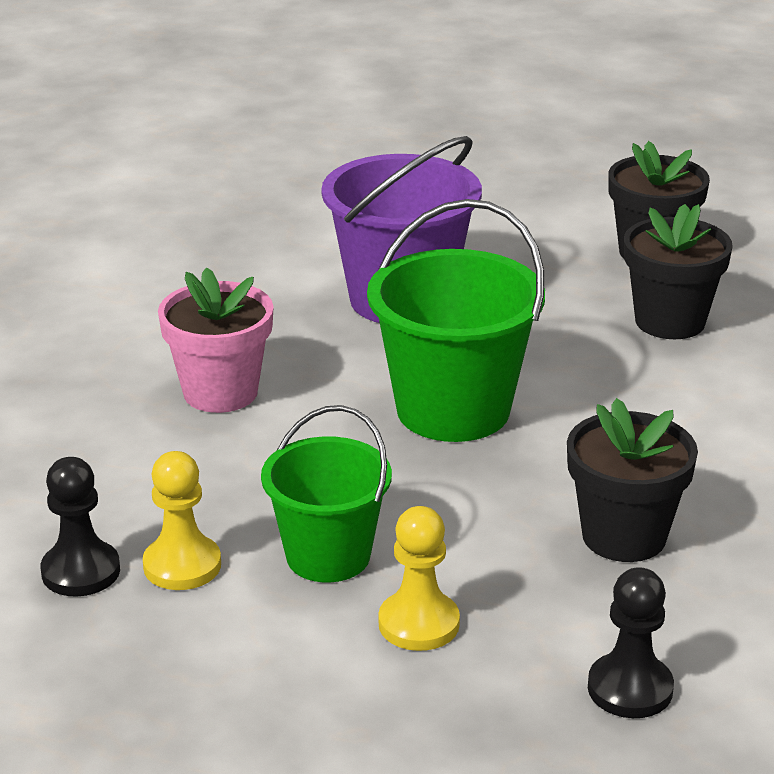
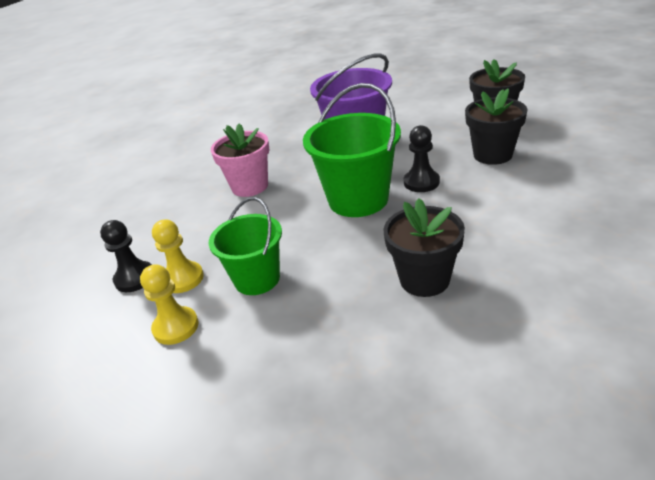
camera: 20 degrees right, 5 degrees up
(419, 624) = (285, 326): yellow pawn -> yellow pawn (176, 327)
(630, 689) = (392, 387): black pawn -> black pawn (421, 182)

